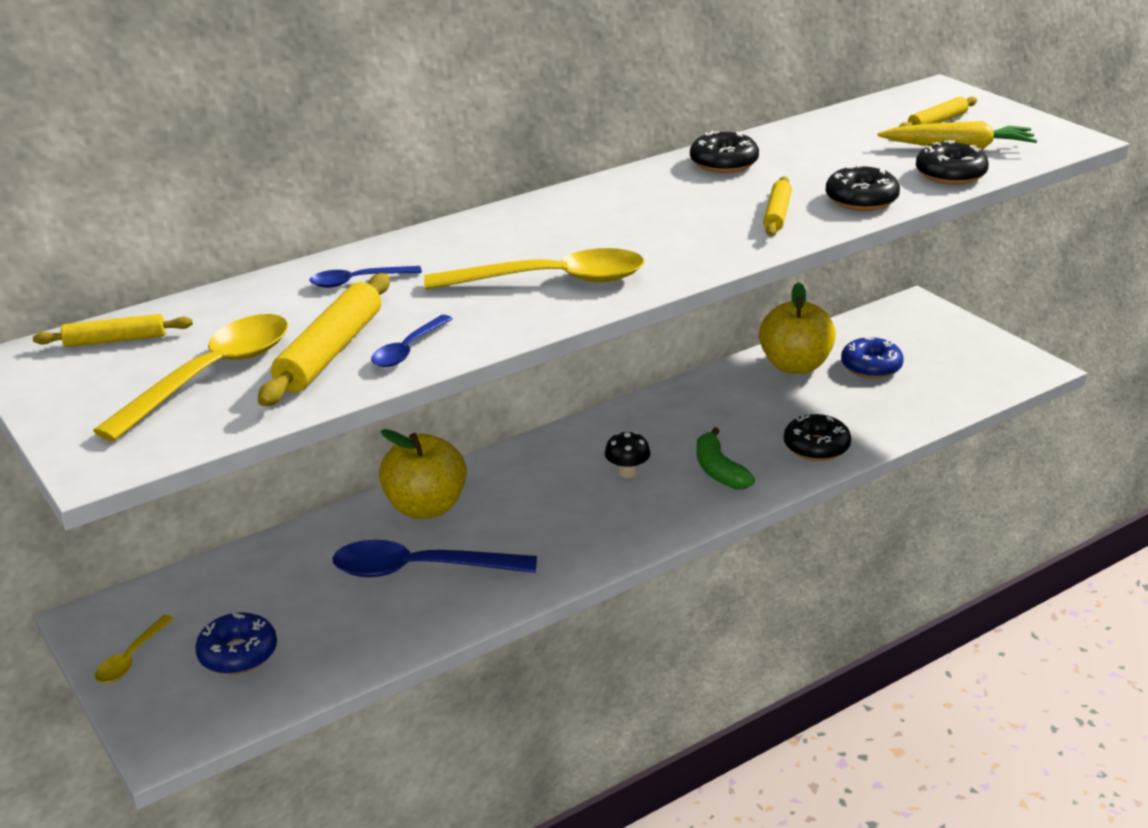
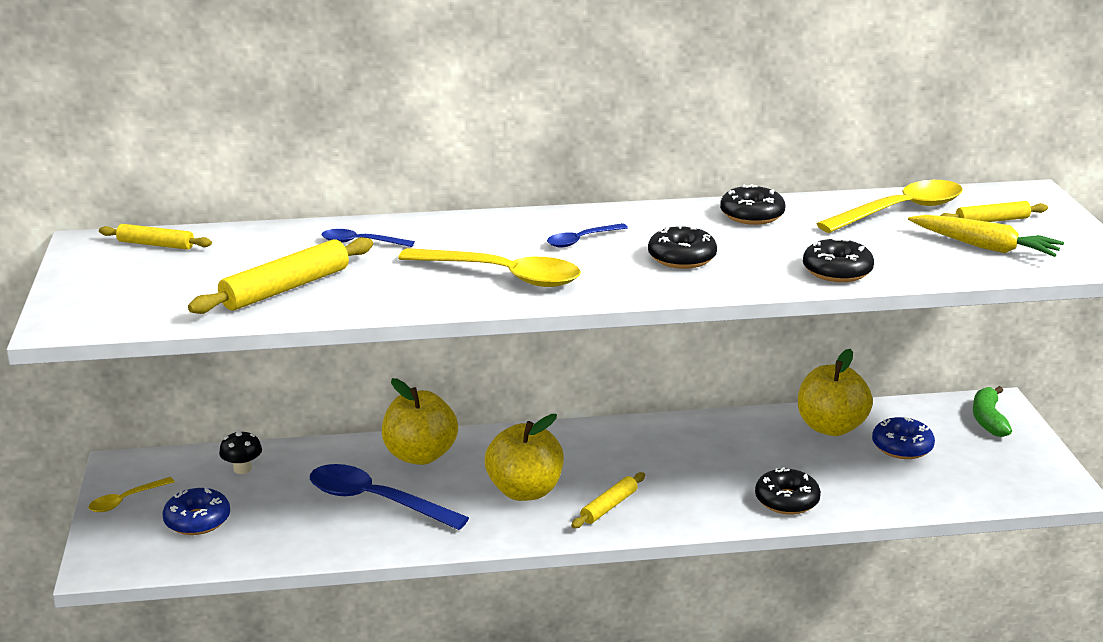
camera: 25 degrees right, 5 degrees down
(211, 376) = (190, 284): yellow spoon -> yellow spoon (900, 211)
(408, 349) = (341, 300): blue spoon -> blue spoon (581, 240)
(565, 512) = (525, 491): none -> yellow apple
(627, 472) = (603, 474): black mushroom -> black mushroom (242, 469)
(719, 470) = (682, 495): green banana -> green banana (988, 419)
(777, 214) = (748, 266): yellow rolling pin -> yellow rolling pin (609, 506)
(950, 174) = (947, 268): black donut -> black donut (682, 258)

